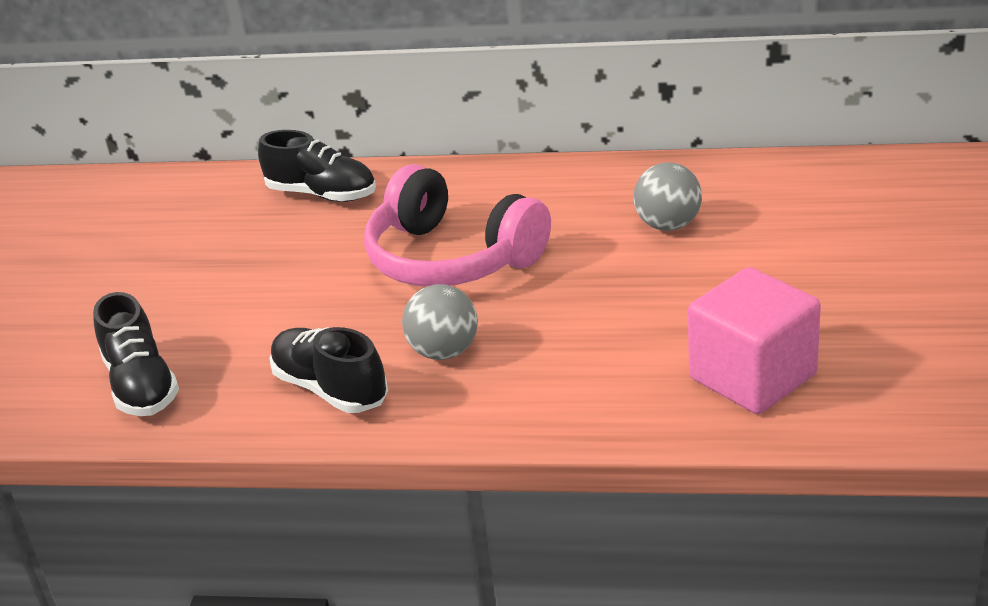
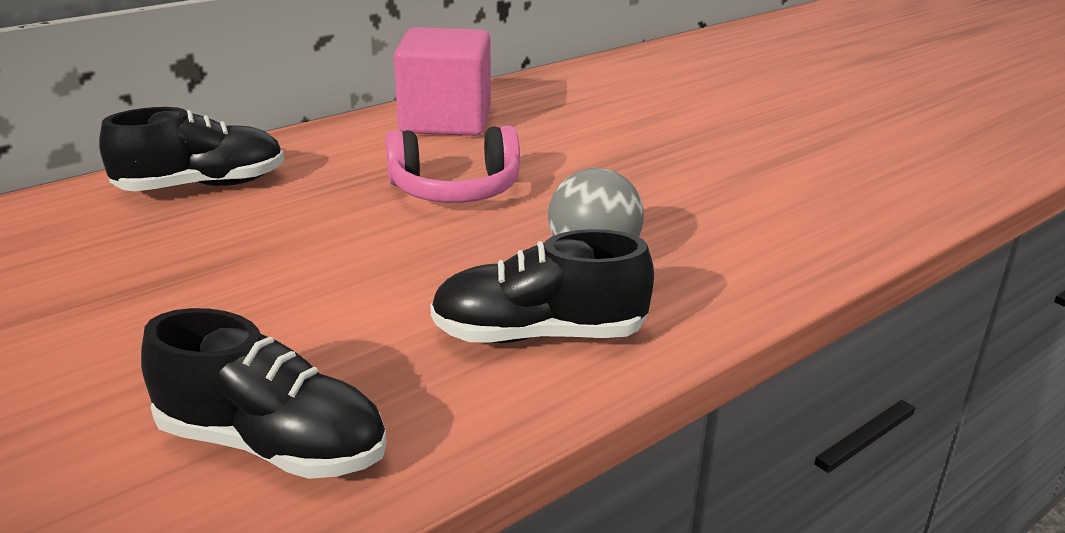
camera: 50 degrees left, 5 degrees down
(451, 258) = (455, 190): pink headphones -> pink headphones, size x0.65
(668, 225) = (601, 115): grey ball -> none
(752, 377) = (860, 179): pink cube -> pink cube (445, 121)

